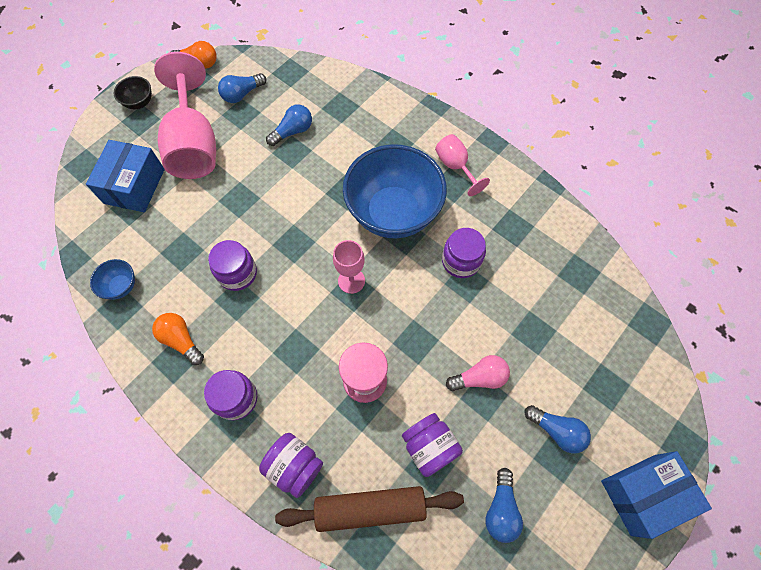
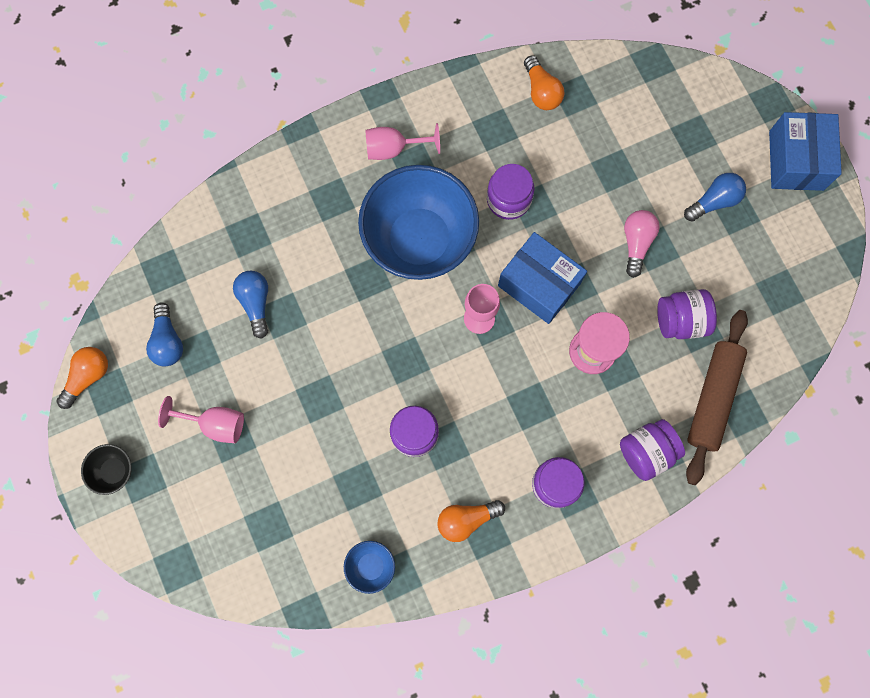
camera: 65 degrees left, 10 degrees up
(134, 186) = (241, 513): blue box -> blue box (539, 284)
(194, 144) = (215, 424): pink goblet -> pink goblet, size x0.50
(501, 509) = (759, 285): blue light bulb -> none
(566, 247) = (541, 91): none -> orange light bulb

